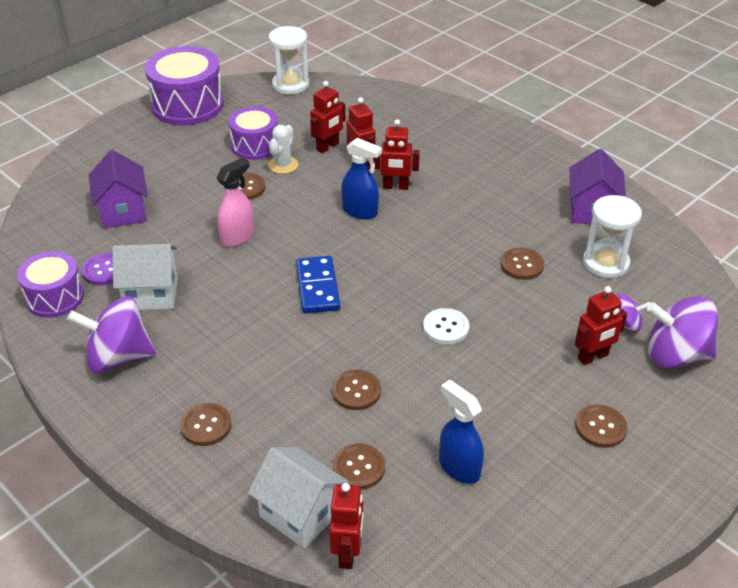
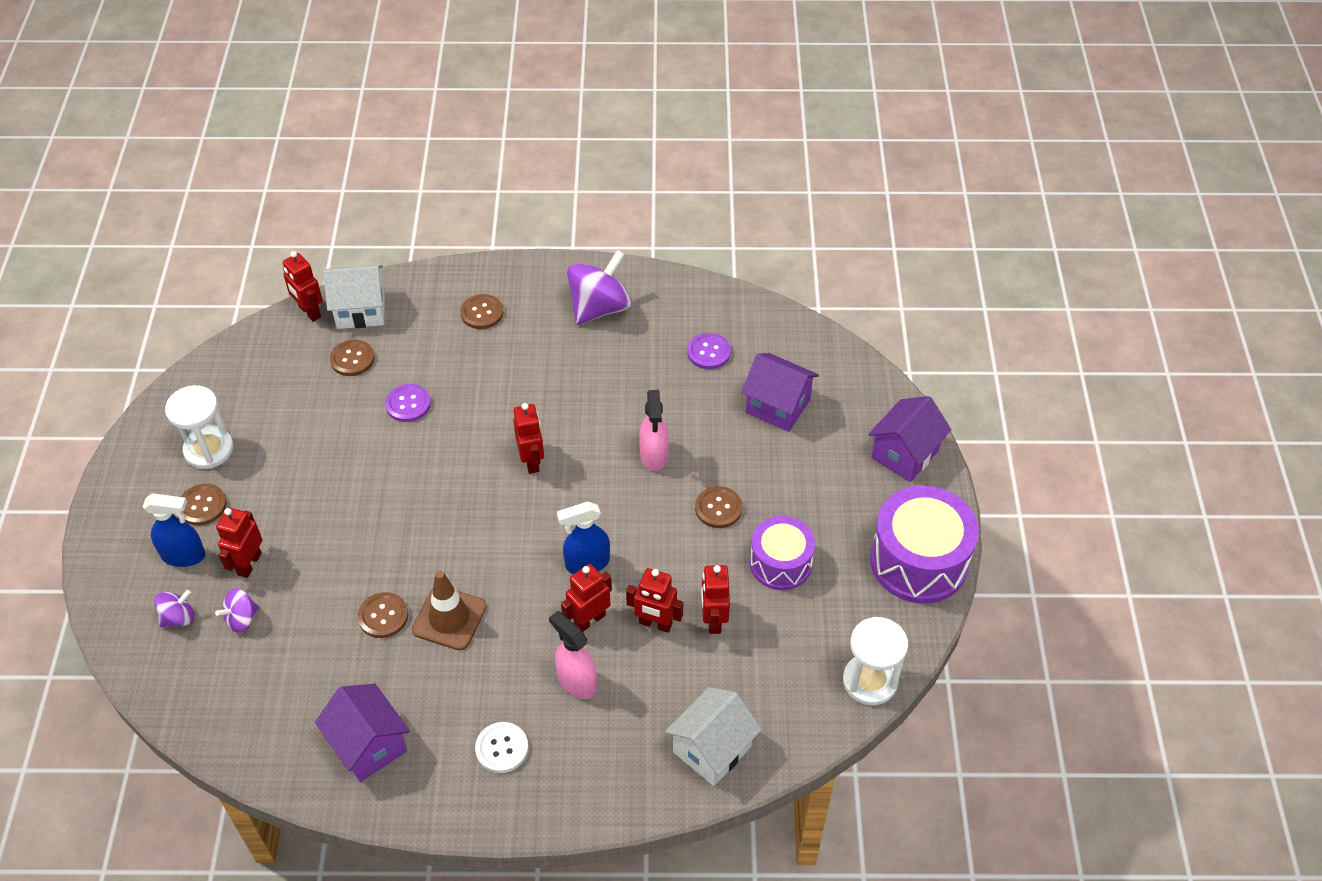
camera: 135 degrees right, 10 degrees up
(55, 297) = (708, 310): purple drum -> none
(106, 145) = (904, 454): none -> purple house
(151, 294) = (647, 362): white house -> white house (712, 749)
(283, 165) = (723, 561): white cactus -> none
(318, 287) = (531, 461): blue domino -> red robot
(356, 391) = (408, 404): brown button -> purple button
(438, 167) = (576, 681): none -> pink spray bottle
(446, 327) = (392, 502): white button -> white button (502, 748)
(459, 467) = (285, 405): blue spray bottle -> blue spray bottle (184, 555)
(479, 238) = (449, 618): none -> brown traffic cone
(606, 263) = (306, 680): white hourglass -> white hourglass (209, 449)
(676, 355) = (178, 618): purple spinning top -> purple spinning top, size x0.51

